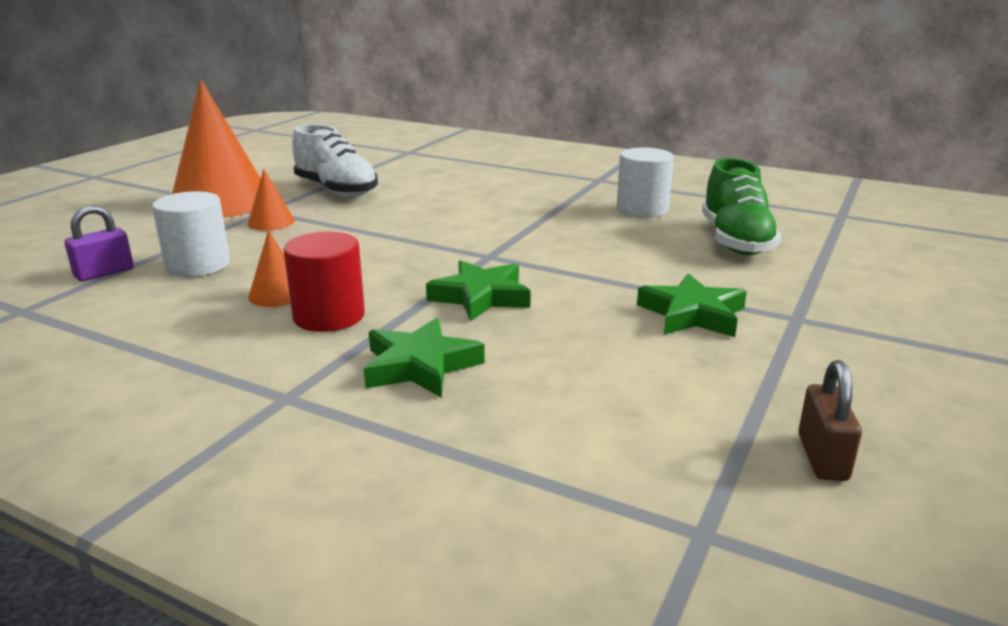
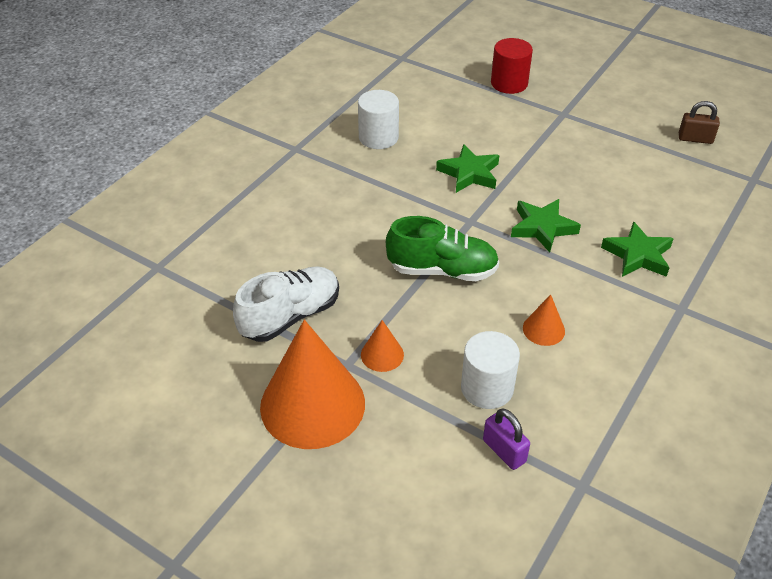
camera: 85 degrees left, 20 degrees up
(329, 316) = (577, 298): red cylinder -> red cylinder (509, 83)
(692, 314) = (561, 147): green star -> green star (469, 173)
(735, 241) = (448, 109): green shoe -> green shoe (442, 270)

